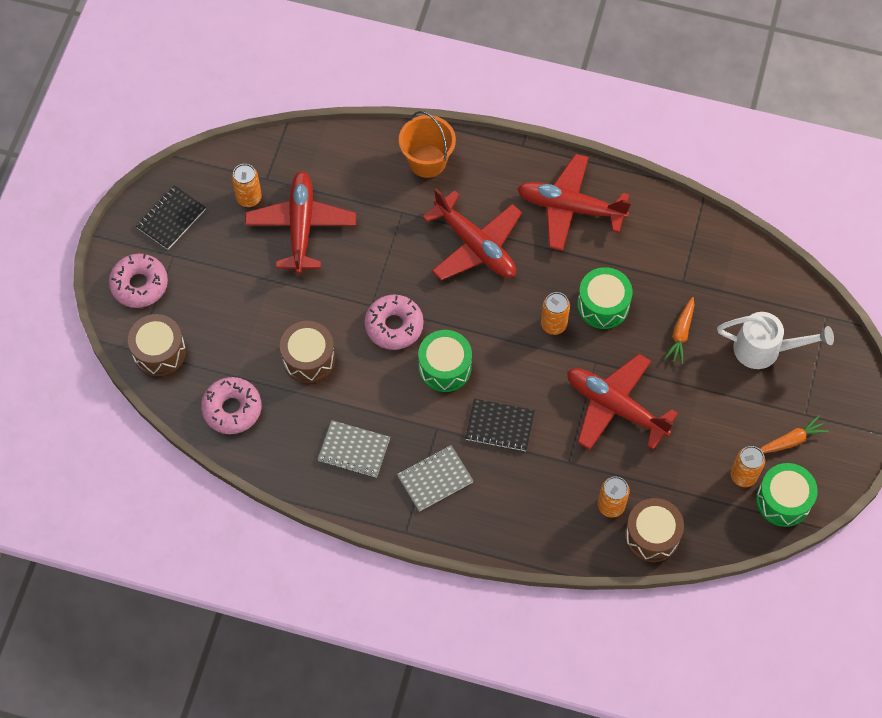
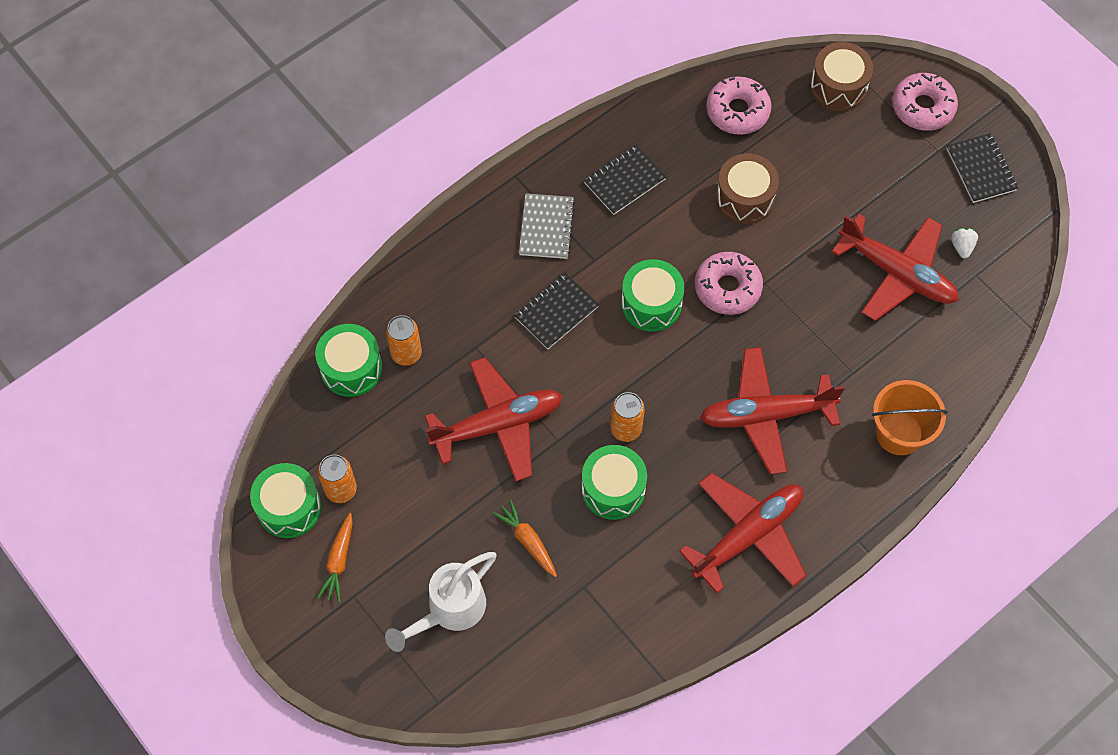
camera: 125 degrees right, 0 degrees up
(249, 198) = (962, 247): orange can -> white strawberry
(354, 450) = (624, 181): grey notebook -> black notebook
(652, 535) = (351, 368): brown drum -> green drum

